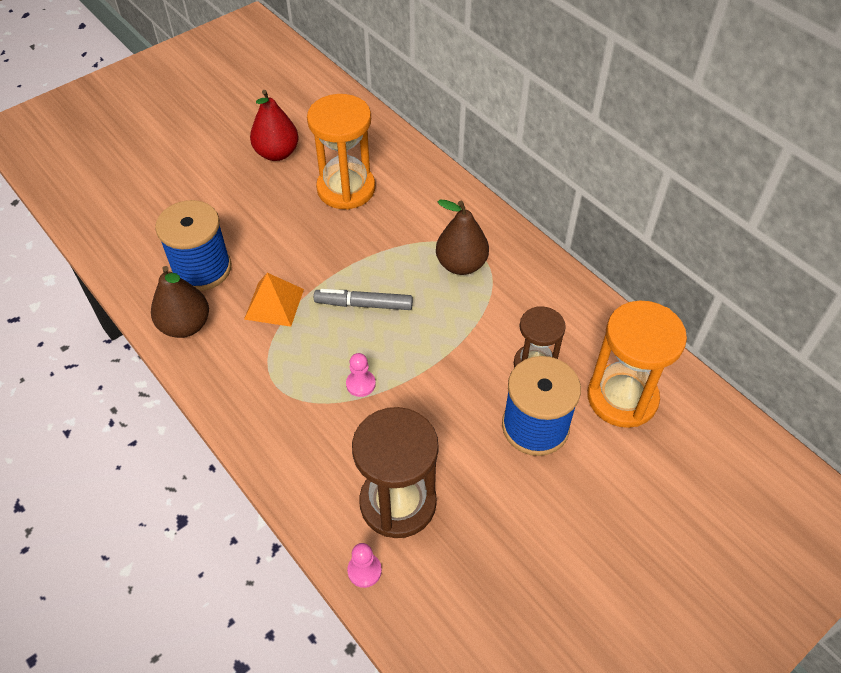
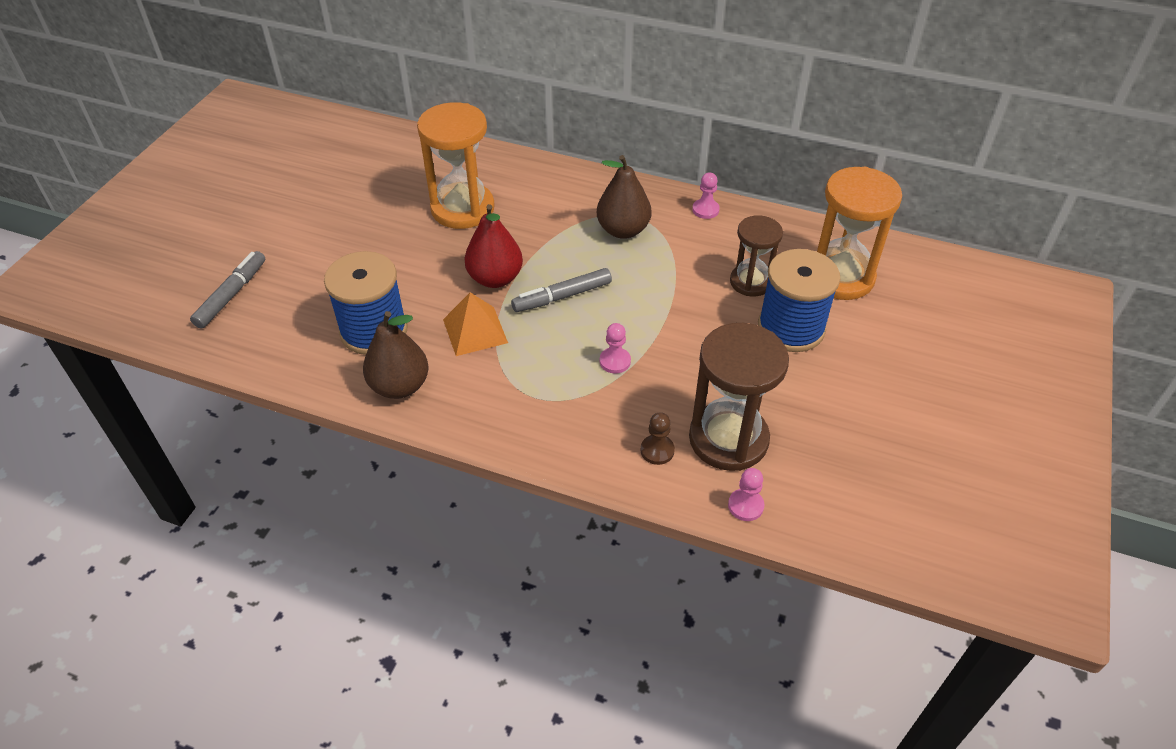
camera: 30 degrees left, 5 degrees down
(128, 193) = (231, 295): none -> grey marker
(277, 153) = (366, 203): red pear -> red pear (495, 278)
(332, 482) = (657, 450): none -> brown pawn
(549, 276) = (705, 210): none -> pink pawn

